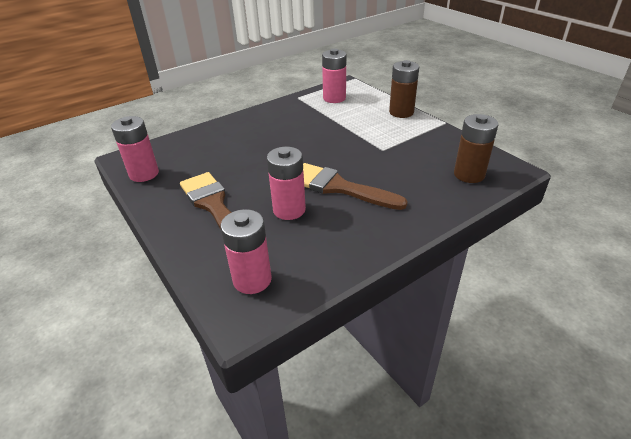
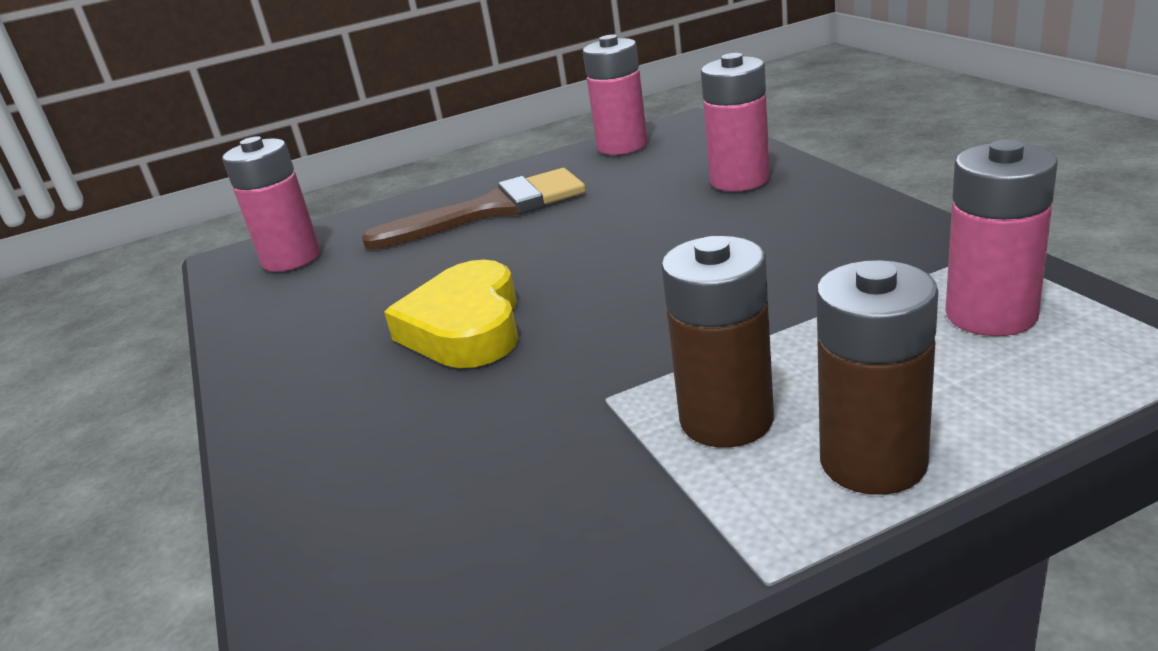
camera: 105 degrees right, 10 degrees down
(289, 210) = (430, 275): pink battery -> pink battery (739, 180)
(339, 187) = (465, 327): brown brush -> yellow heart
(469, 174) = (381, 562): brown battery -> brown battery (726, 419)

